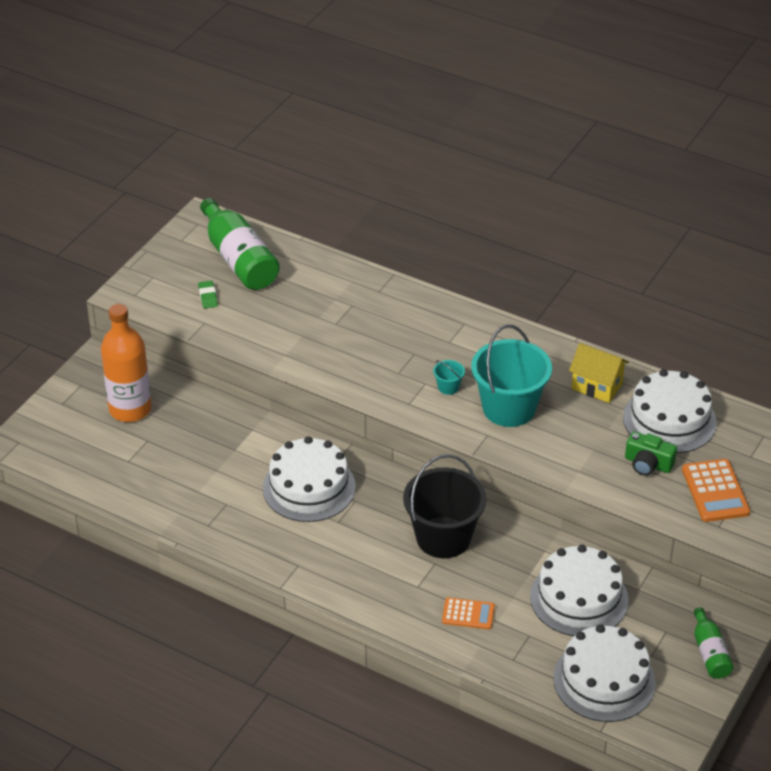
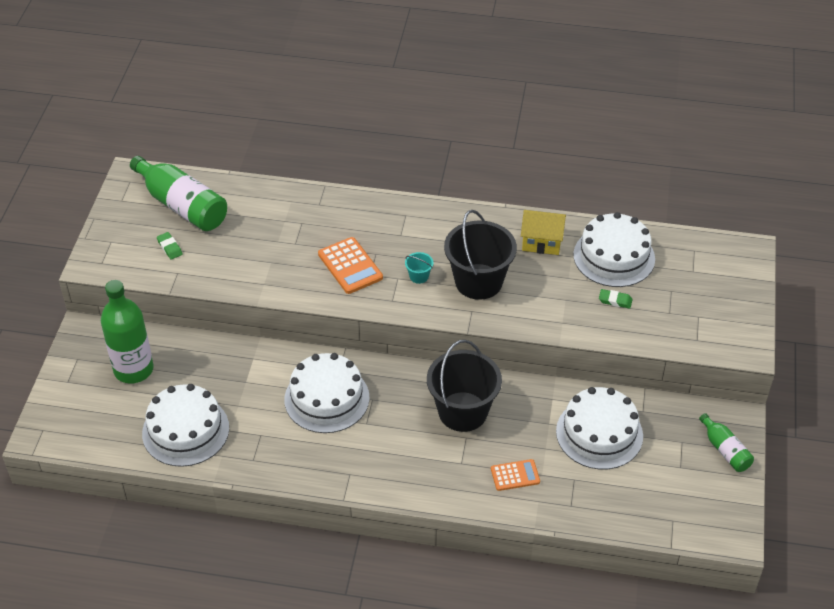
camera: 20 degrees left, 5 degrees up
(130, 409) = (133, 369): orange bottle -> green bottle
(509, 408) = (478, 282): turquoise bucket -> black bucket
(604, 680) = (653, 501): white cake -> white cake (185, 430)
(648, 464) = (615, 300): green camera -> green eraser
(715, 491) = (680, 309): orange calculator -> orange calculator (350, 266)

